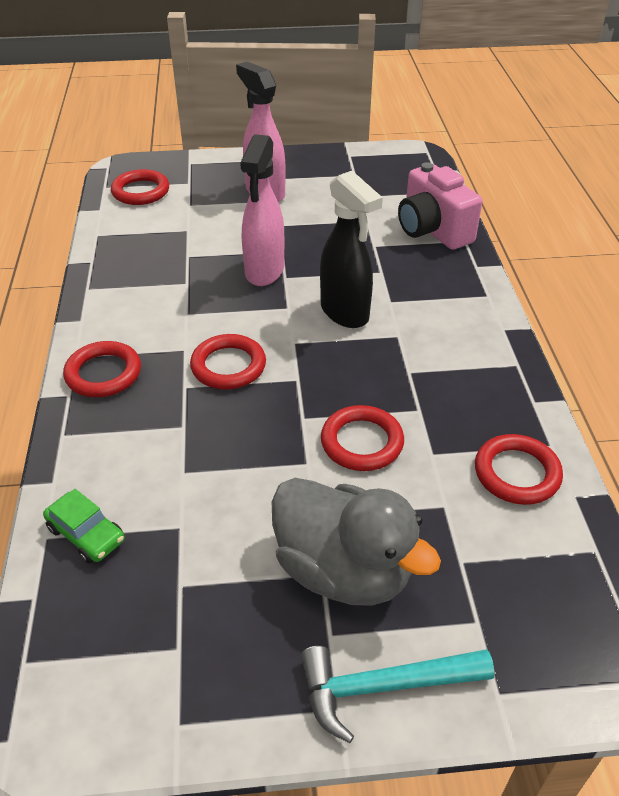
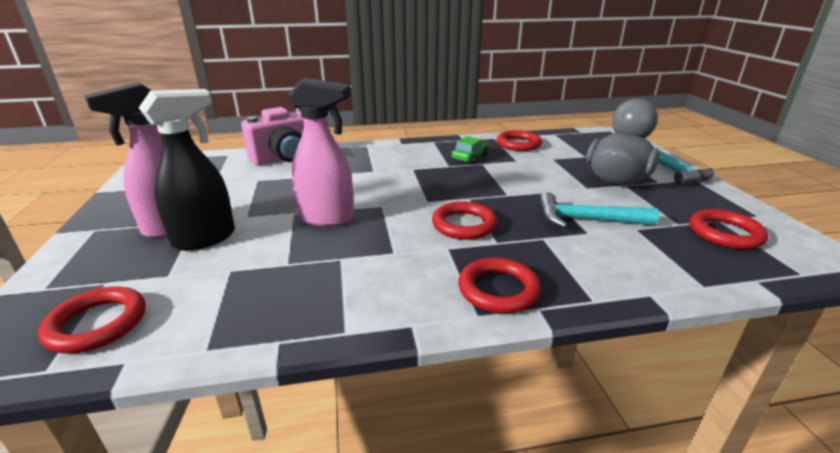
camera: 95 degrees left, 15 degrees down
(86, 534) = (681, 266): green car -> green car (470, 157)
(215, 481) = (587, 219): none -> turquoise hammer
(345, 313) = (388, 184): black spray bottle -> black spray bottle (205, 238)
(362, 442) = (519, 177): red ring -> red ring (725, 233)

